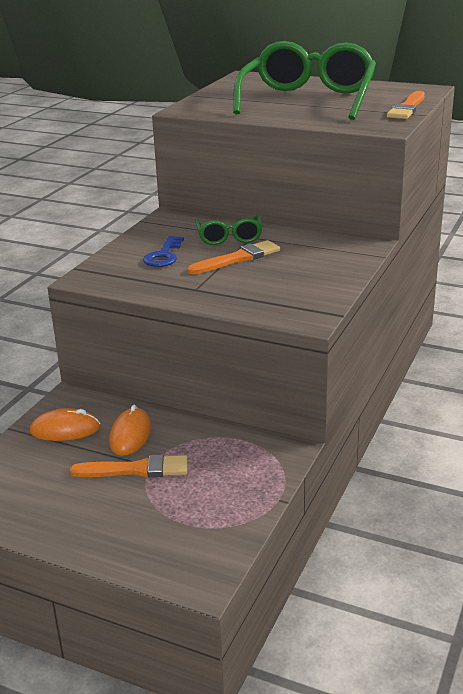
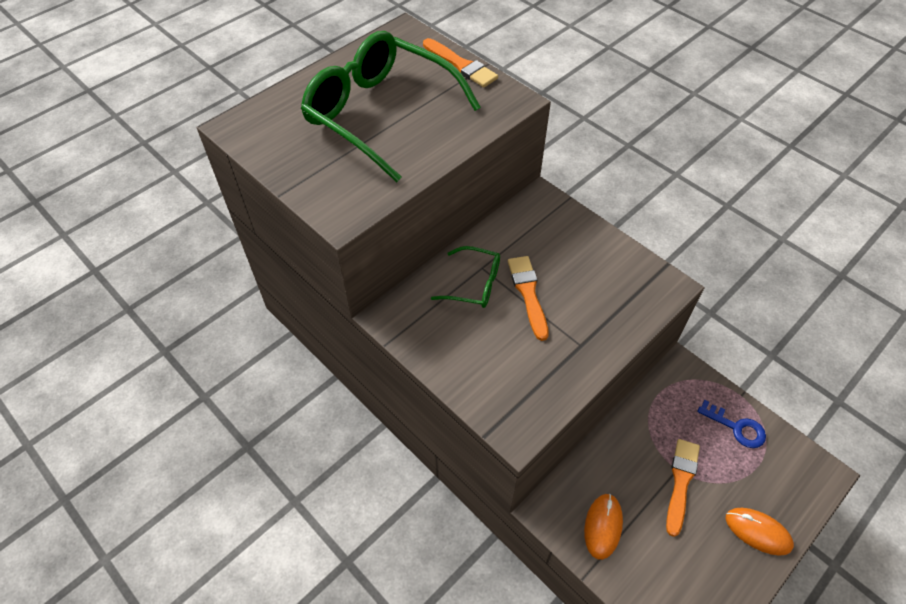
camera: 70 degrees left, 25 degrees up
(130, 435) = (628, 473): orange mouse -> orange mouse (758, 532)
(164, 256) = (492, 349): blue key -> blue key (736, 427)

